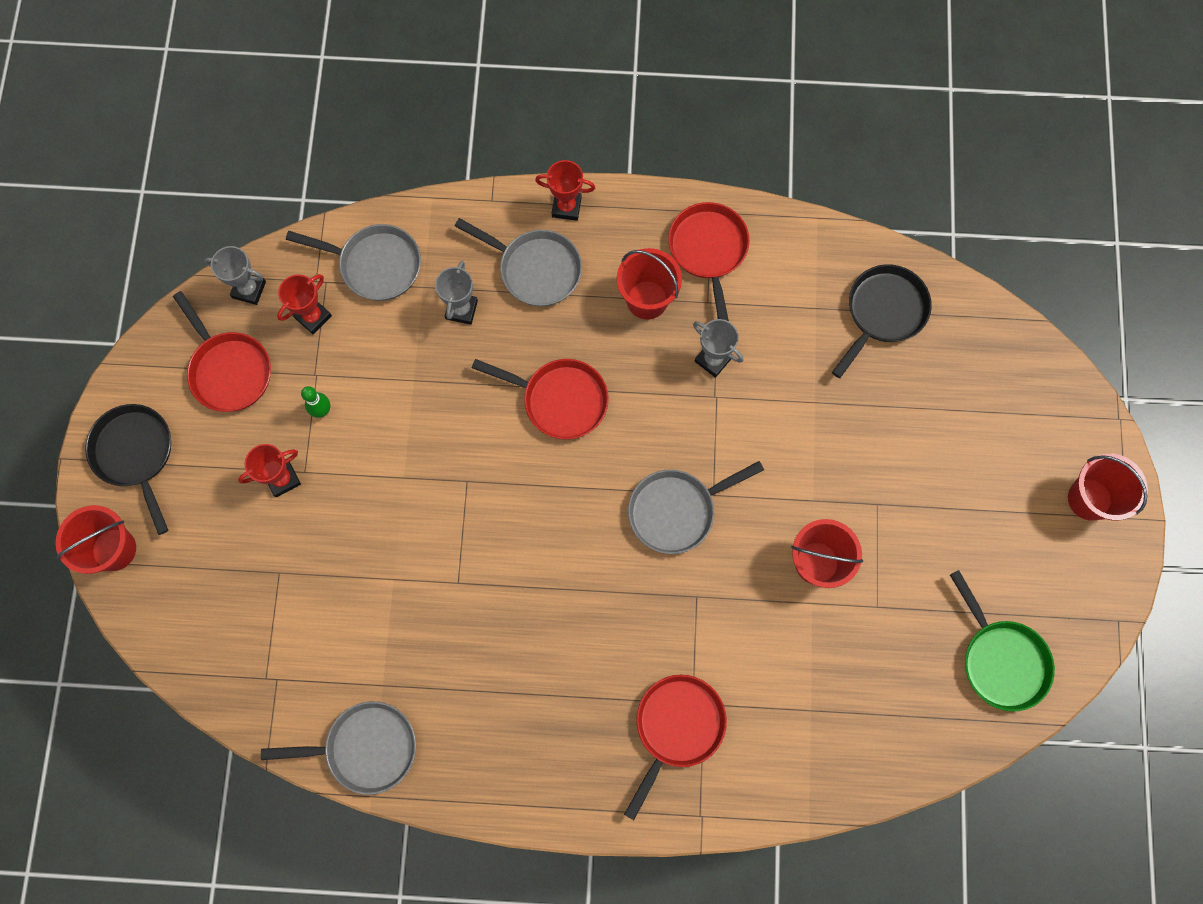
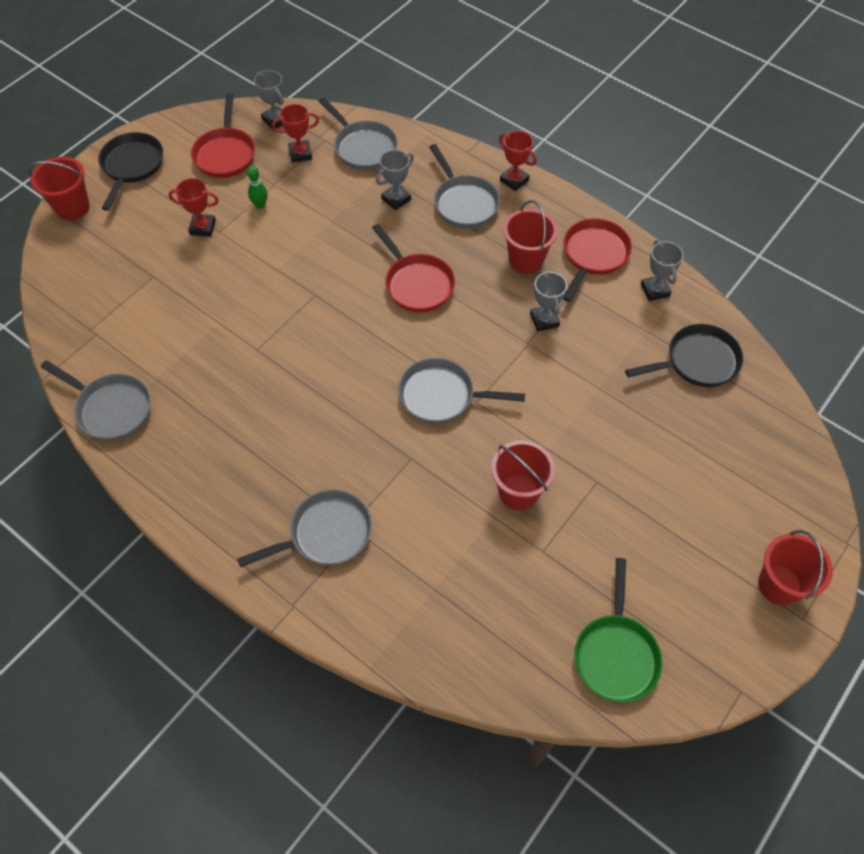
camera: 35 degrees right, 15 degrees down
(677, 727) = (326, 534): red pan -> grey pan
(793, 255) = (655, 290): none -> grey trophy

